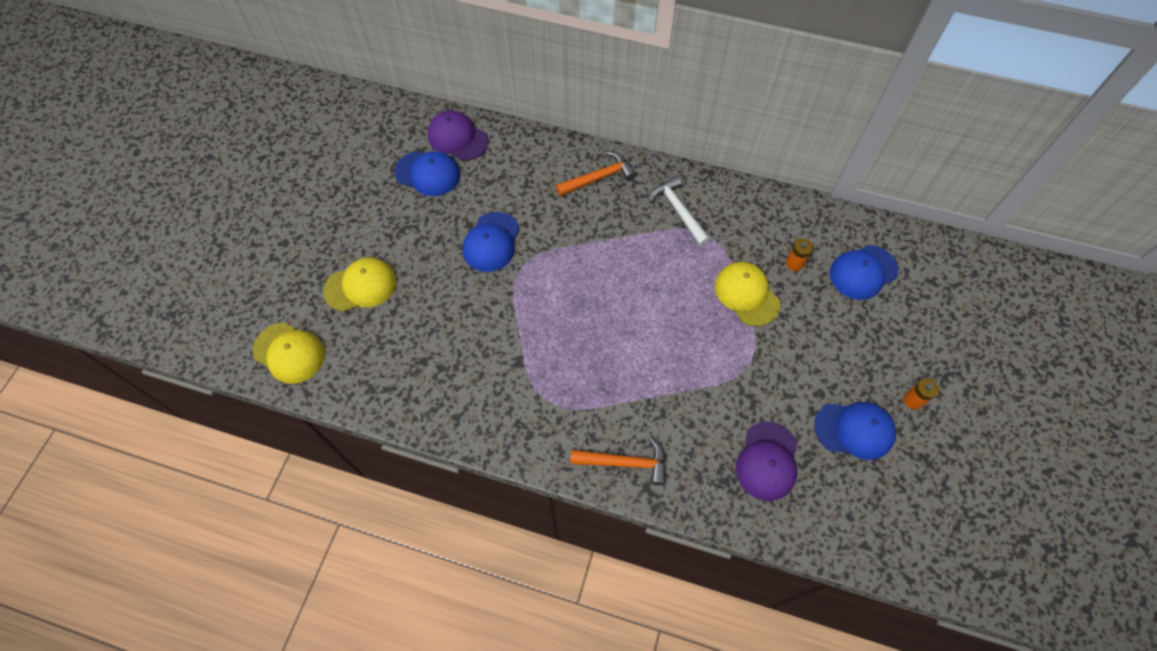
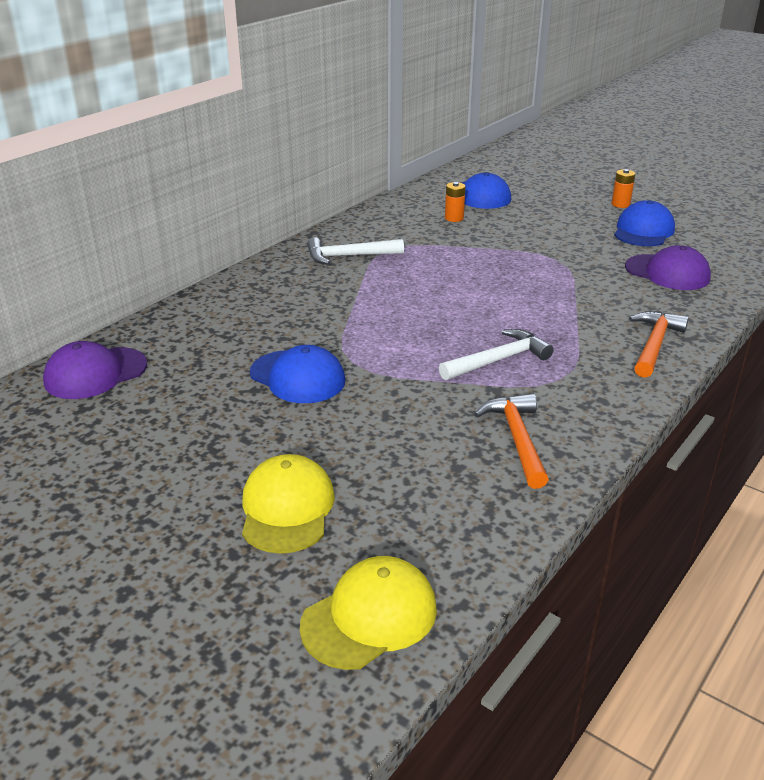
camera: 70 degrees left, 30 degrees down
(428, 173) = (132, 409): blue cap -> none
(559, 356) = (499, 360): none -> white hammer
(599, 177) = (263, 289): orange hammer -> orange hammer (517, 439)
(746, 294) = (476, 245): yellow cap -> none

